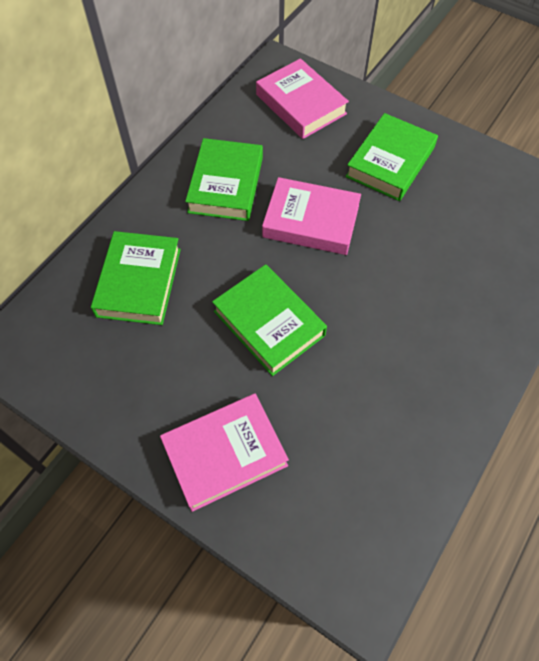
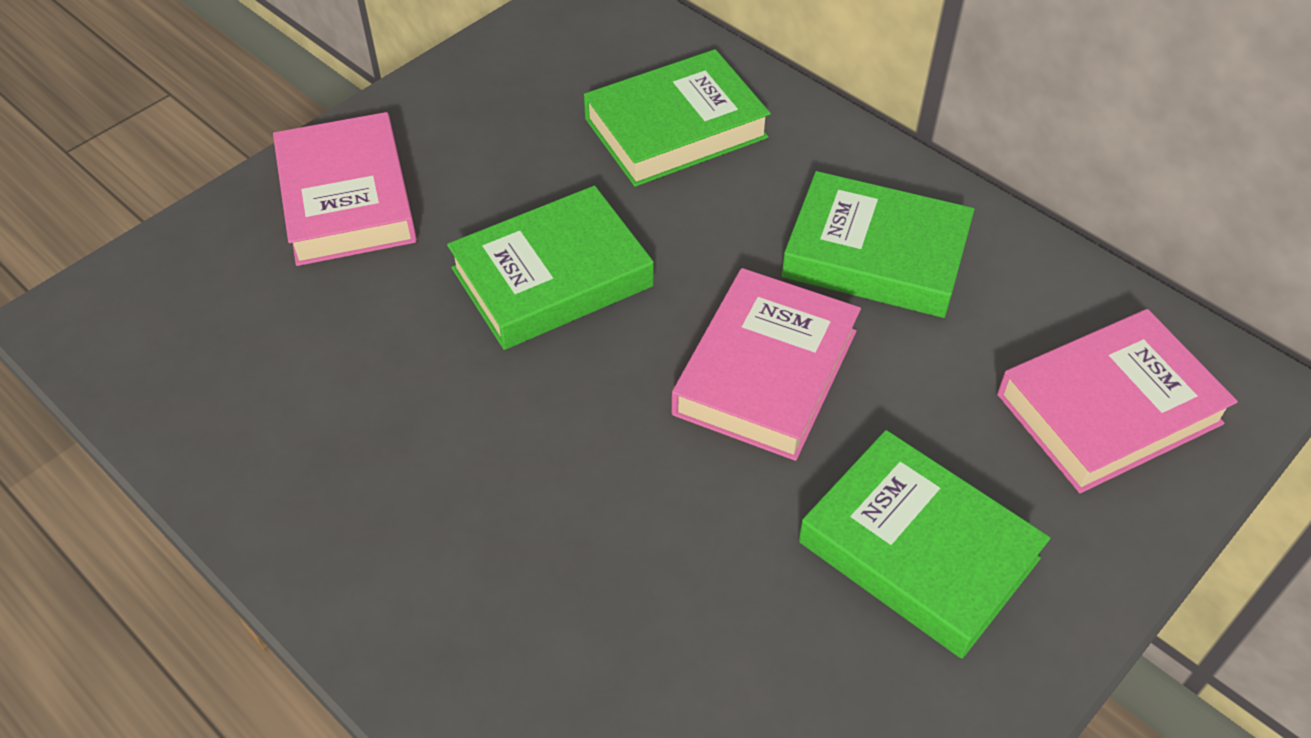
camera: 100 degrees right, 10 degrees down
(139, 282) = (676, 128): green book -> green book turned 45 degrees counterclockwise

